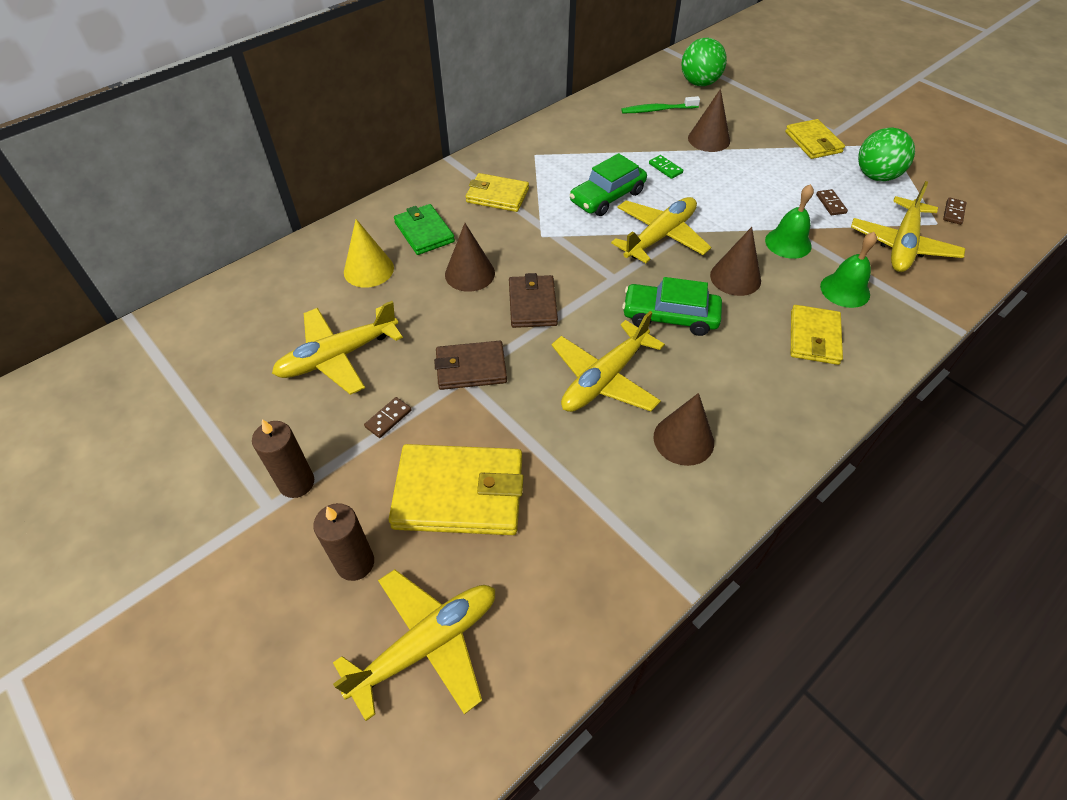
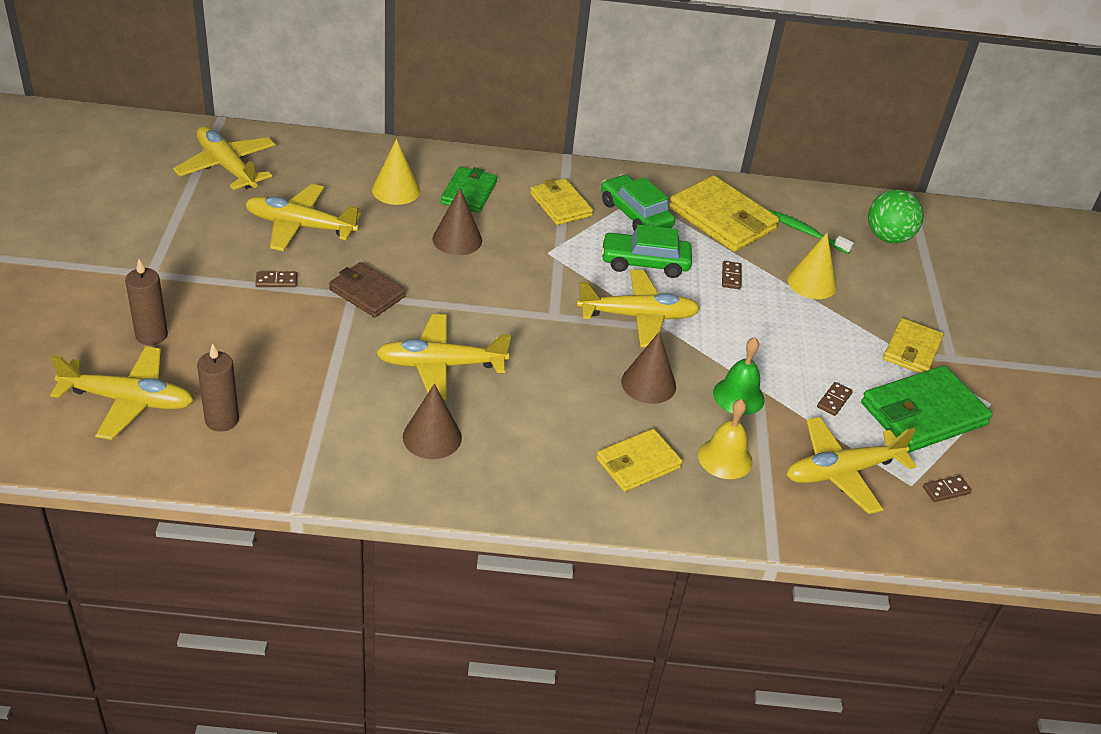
camera: 40 degrees right, 10 degrees down
(197, 355) = (227, 167): none -> yellow plane
(296, 483) = (180, 273): brown candle -> brown candle (222, 420)
(459, 493) = (254, 350): yellow wallet -> yellow wallet (722, 219)
(532, 304) = (468, 288): brown wallet -> none
(665, 168) = (731, 276): green domino -> brown domino
(670, 317) = (551, 368): green car -> green car (635, 214)
(709, 139) = (811, 283): brown cone -> yellow cone
(845, 290) = (725, 458): green bell -> yellow bell
(876, 176) = (923, 414): green ball -> green wallet

